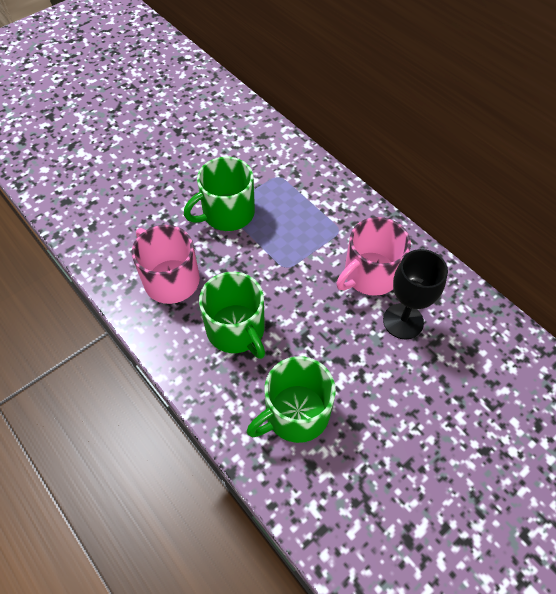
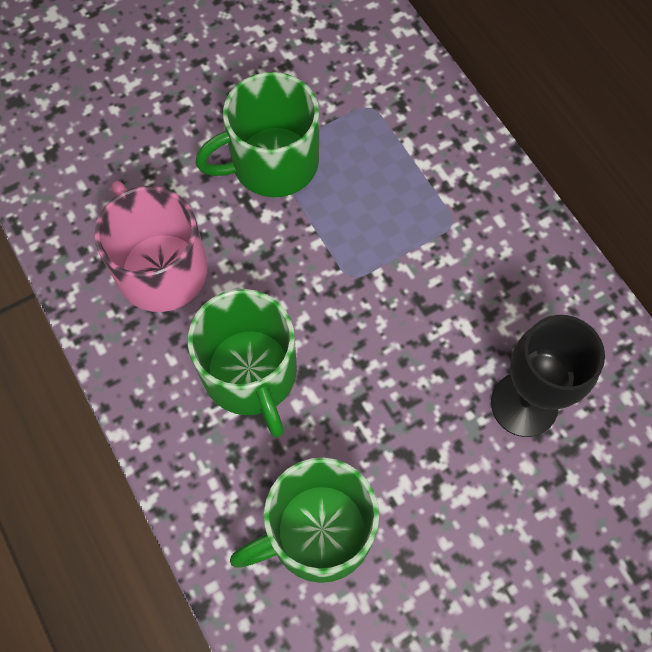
camera: 10 degrees right, 10 degrees up
(370, 274) = (487, 312): pink mug -> none

